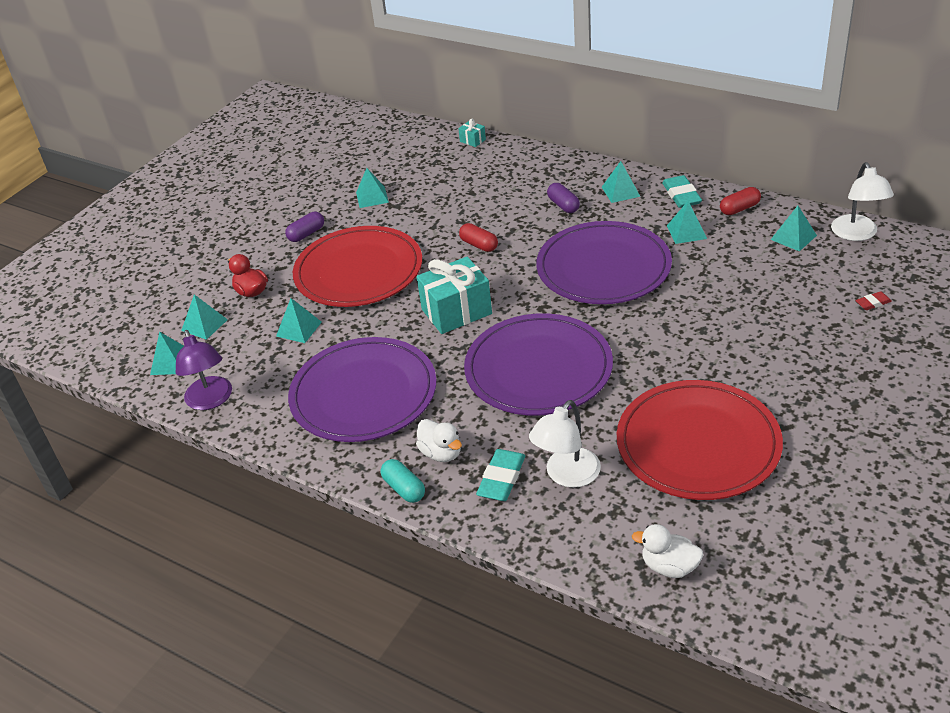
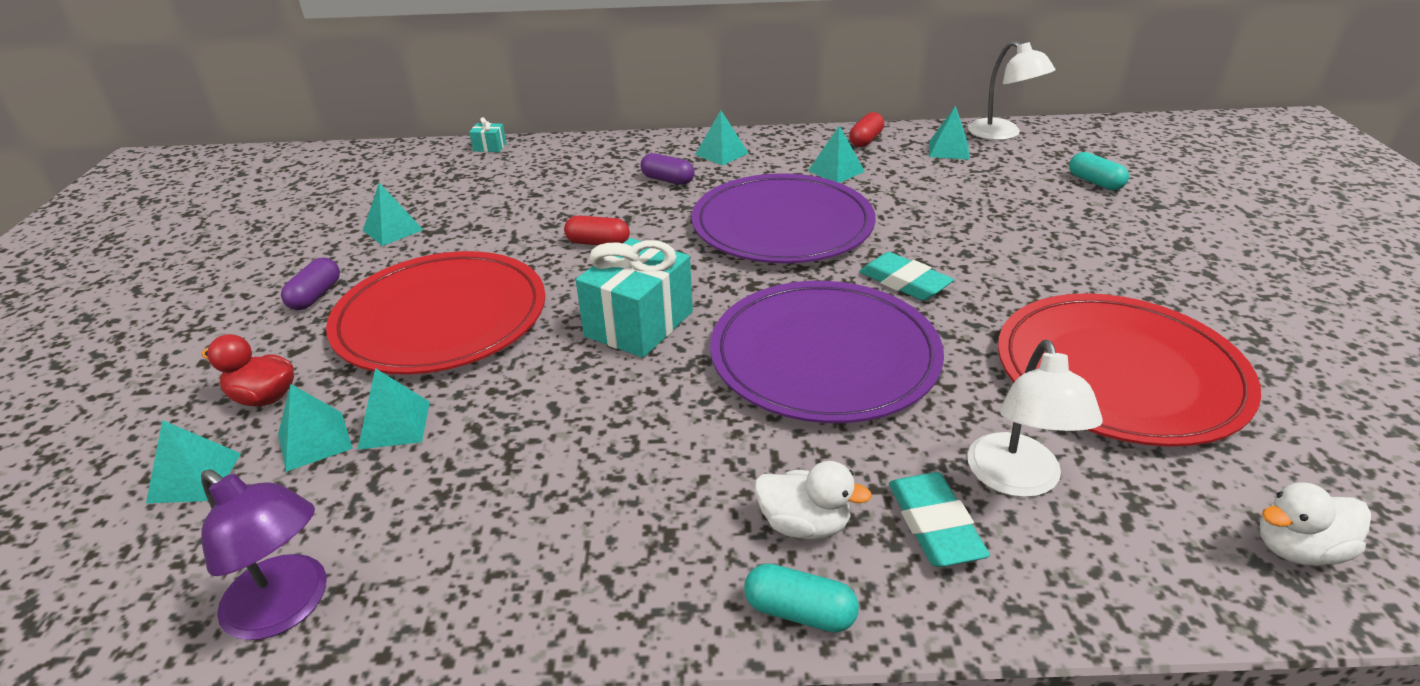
camera: 35 degrees left, 5 degrees down
(171, 362) = (151, 568): turquoise pyramid -> turquoise pyramid (315, 441)
(363, 394) = (591, 483): purple plate -> none
(681, 195) = (792, 142): turquoise eraser -> turquoise eraser (904, 282)
(873, 303) = (1095, 182): red eraser -> turquoise capsule

